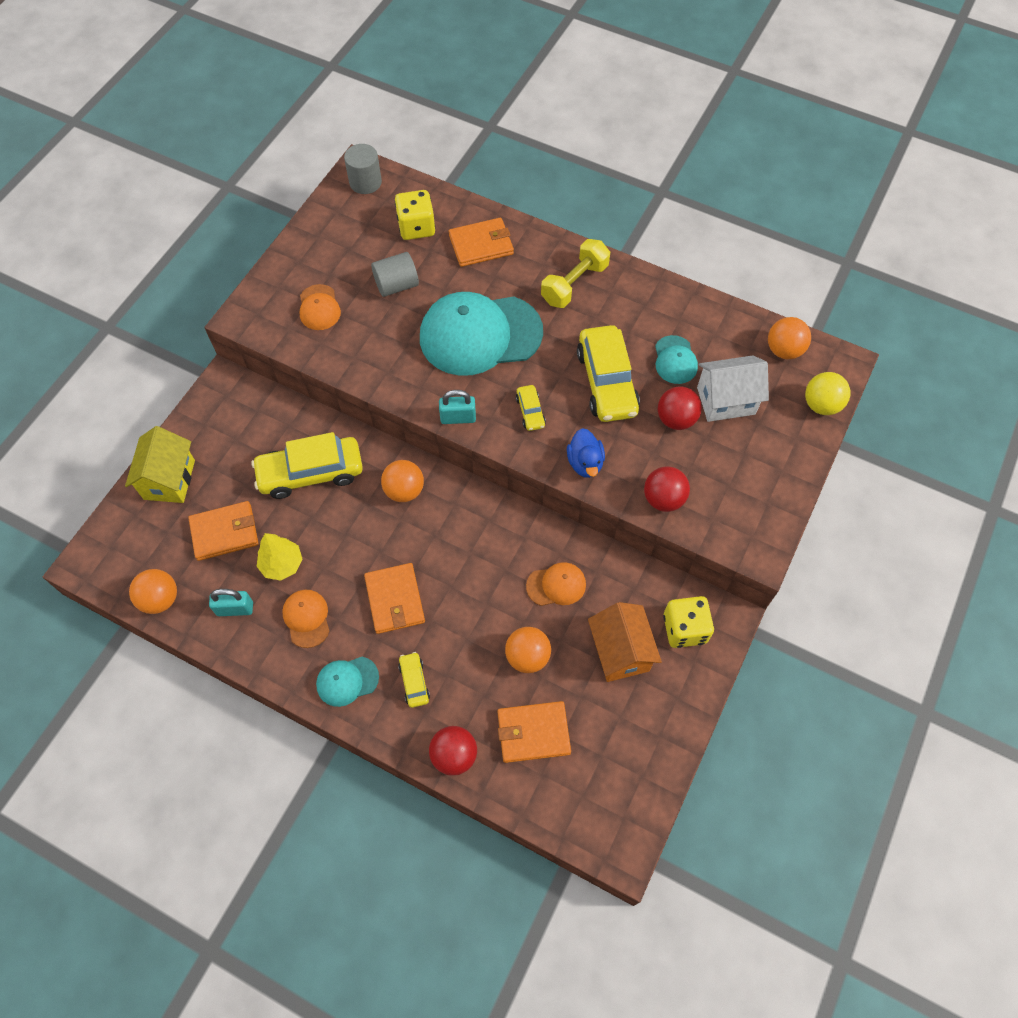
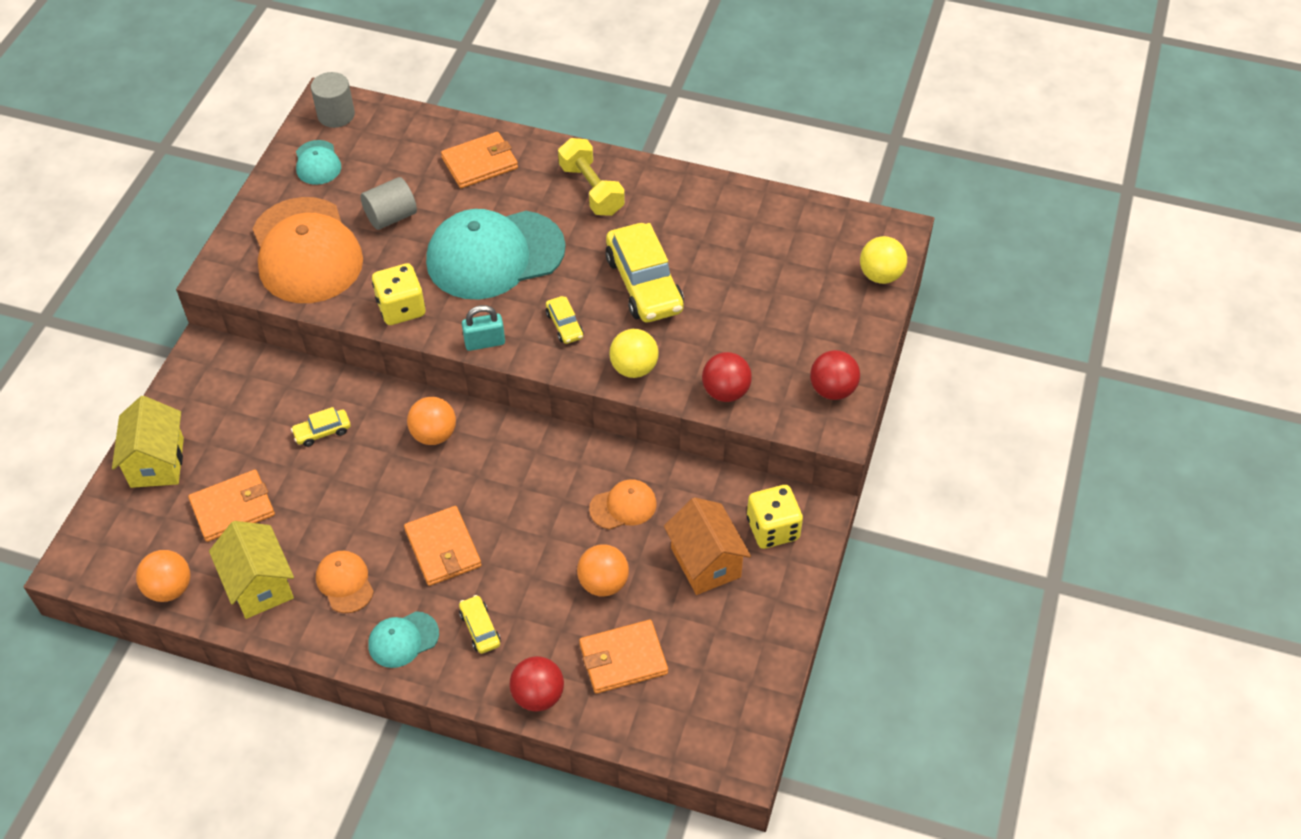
camera: 10 degrees left, 10 degrees down
(235, 609) = (259, 585): turquoise padlock -> yellow house
(282, 564) = (306, 531): yellow tree -> none
(311, 473) = (322, 432): yellow car -> yellow car, size x0.46
(319, 308) = (306, 251): orange cap -> orange cap, size x2.21
(416, 227) = (403, 154): yellow dice -> yellow dice (401, 308)
(574, 284) = (591, 189): yellow dumbbell -> yellow dumbbell turned 60 degrees counterclockwise
(585, 463) = (634, 368): blue duck -> yellow ball
(675, 360) = (715, 252): turquoise cap -> turquoise cap (317, 163)
(676, 419) = (726, 311): red ball -> red ball (832, 390)
(726, 401) = (777, 285): white house -> none
(784, 350) = (832, 226): orange ball -> none

